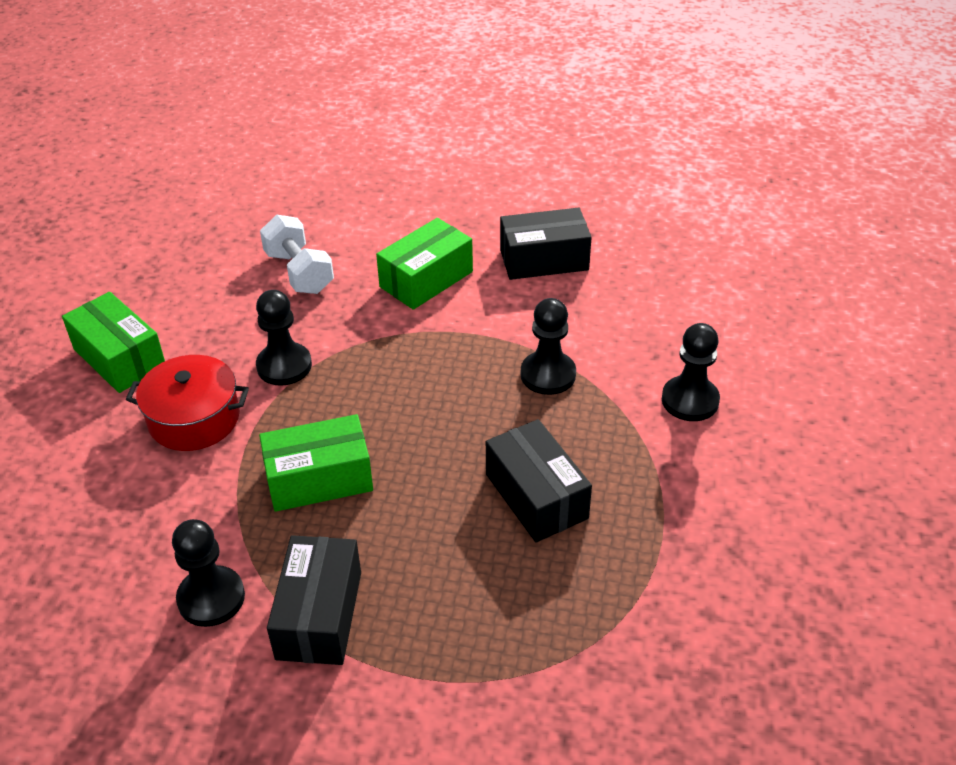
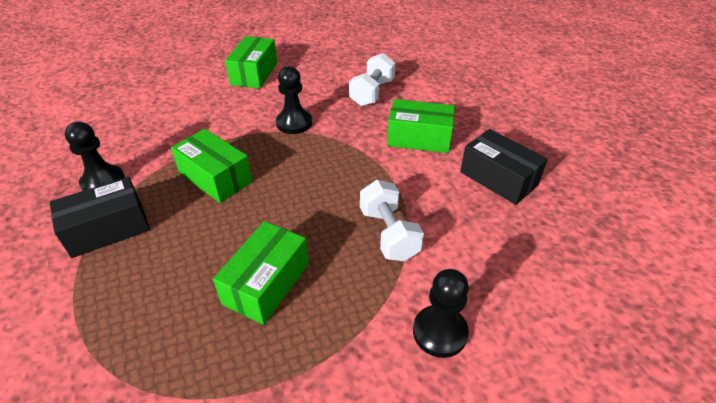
camera: 55 degrees right, 0 degrees up
(194, 419) = (230, 114): red pot -> none
(536, 496) = (266, 283): black box -> green box
(548, 375) = (389, 234): black pawn -> white dumbbell

